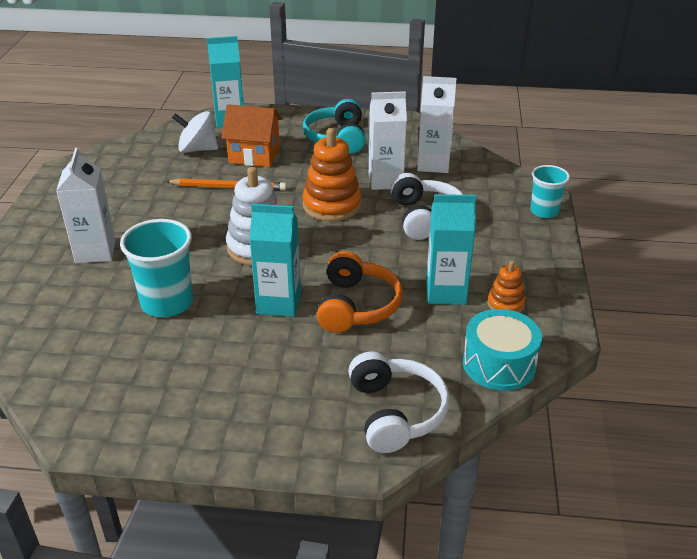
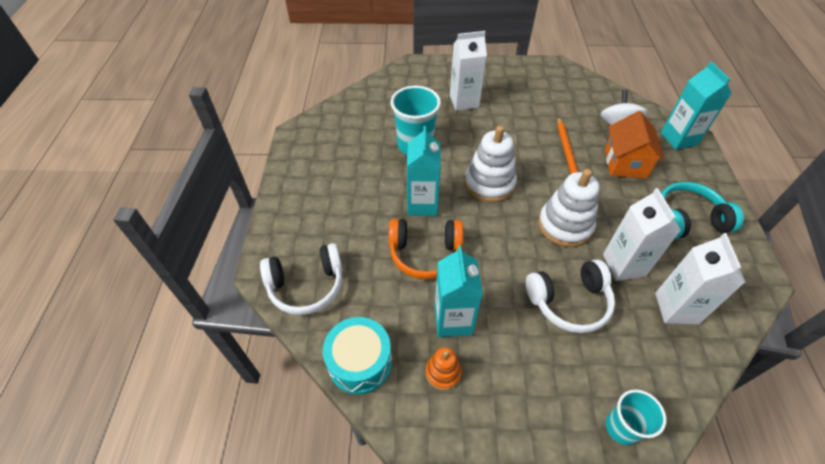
camera: 85 degrees right, 15 degrees up
(332, 205) = (565, 225): orange stacking toy -> white stacking toy

